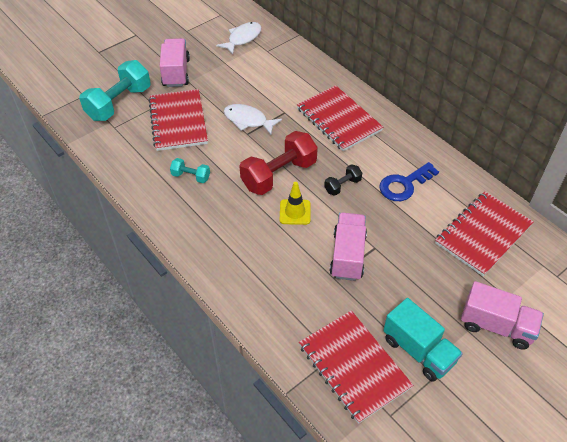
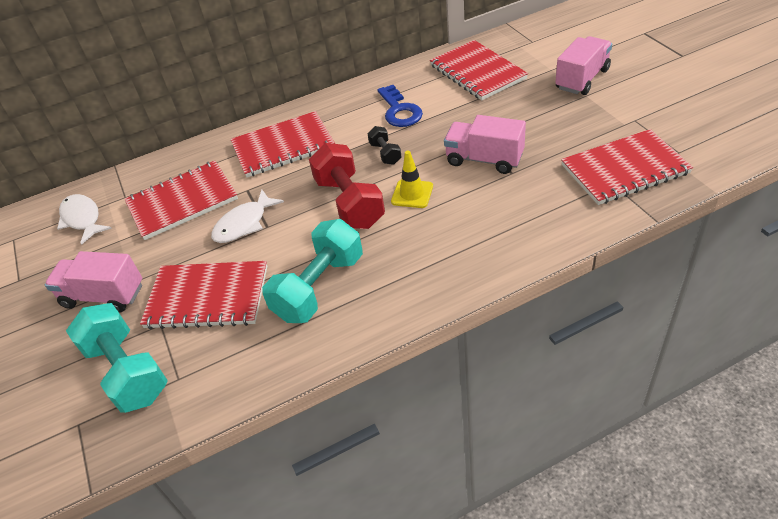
camera: 70 degrees left, 5 degrees down
(191, 176) = (319, 287): turquoise dumbbell -> turquoise dumbbell, size x2.05
(266, 81) = (182, 202): none -> red notebook
(418, 350) = (606, 126): turquoise truck -> none

